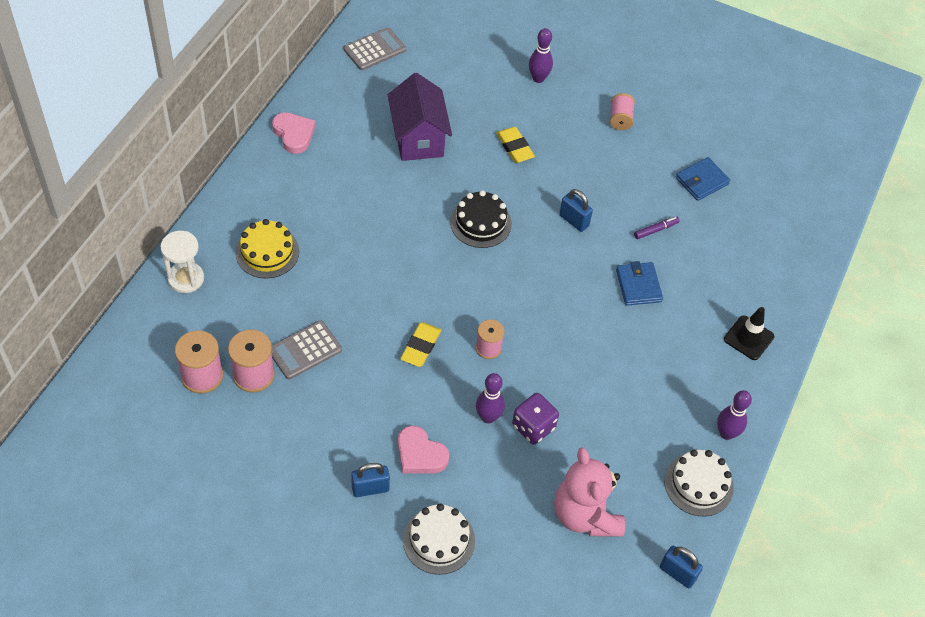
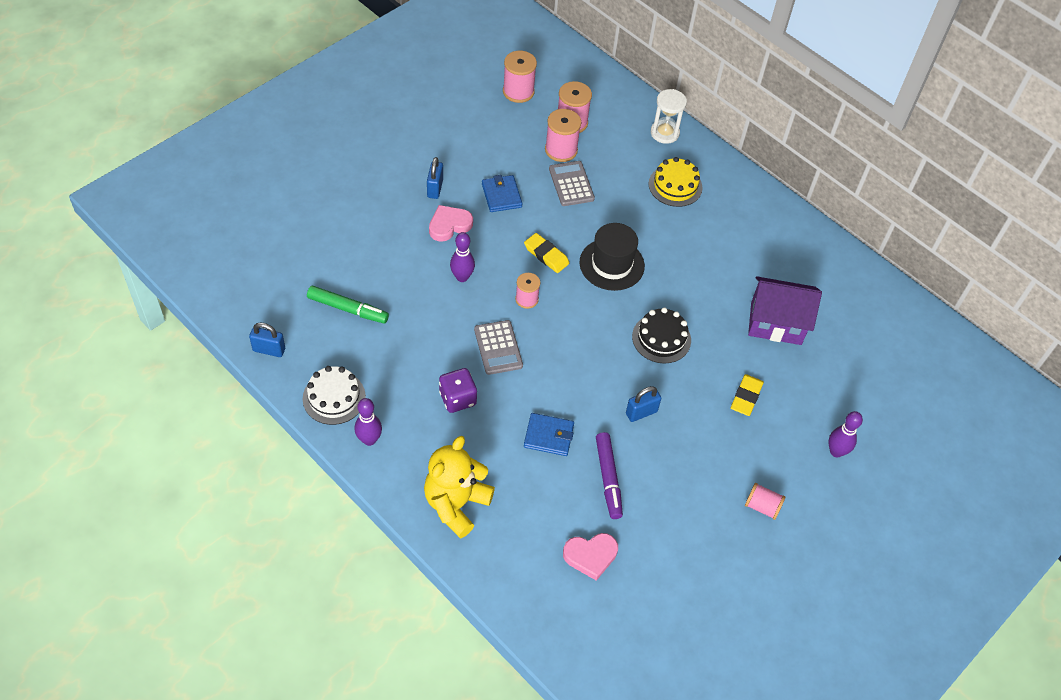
camera: 110 degrees right, 0 degrees up
(166, 449) = (518, 91): none -> pink spool
(294, 134) = (801, 235): pink heart -> pink heart (590, 556)
(374, 49) = (900, 324): grey calculator -> grey calculator (498, 348)
(406, 284) = (611, 264): none -> black hat
(439, 540) = (374, 214): white cake -> none
(514, 147) = (746, 397): yellow eraser -> yellow eraser turned 60 degrees counterclockwise
(533, 427) = (440, 303): purple dice -> purple dice (457, 399)
(585, 515) = (348, 309): pink teddy bear -> green marker
(656, 230) = (608, 478): purple marker -> purple marker, size x1.76
(677, 573) = (269, 350): blue padlock -> blue padlock turned 45 degrees clockwise
(701, 181) = (658, 549): blue wallet -> blue wallet (501, 195)
(748, 338) = (456, 504): black traffic cone -> yellow teddy bear

